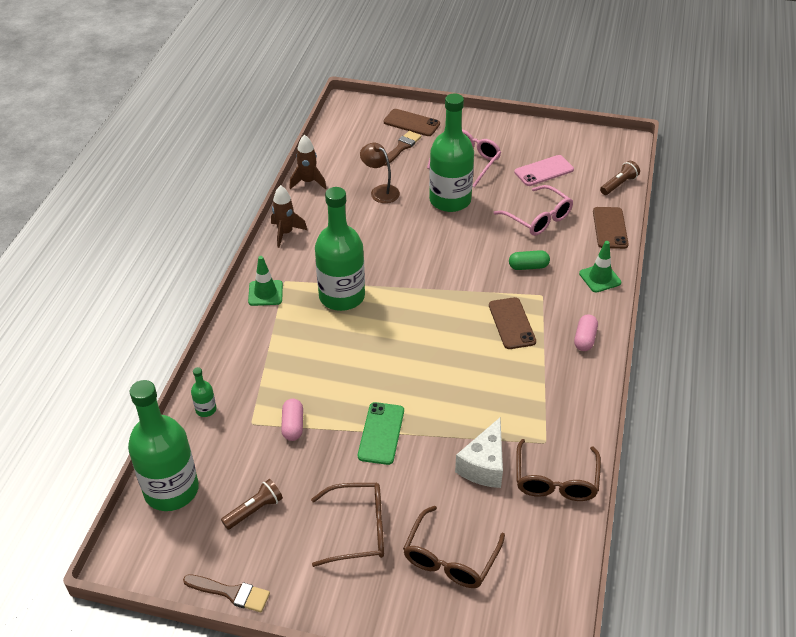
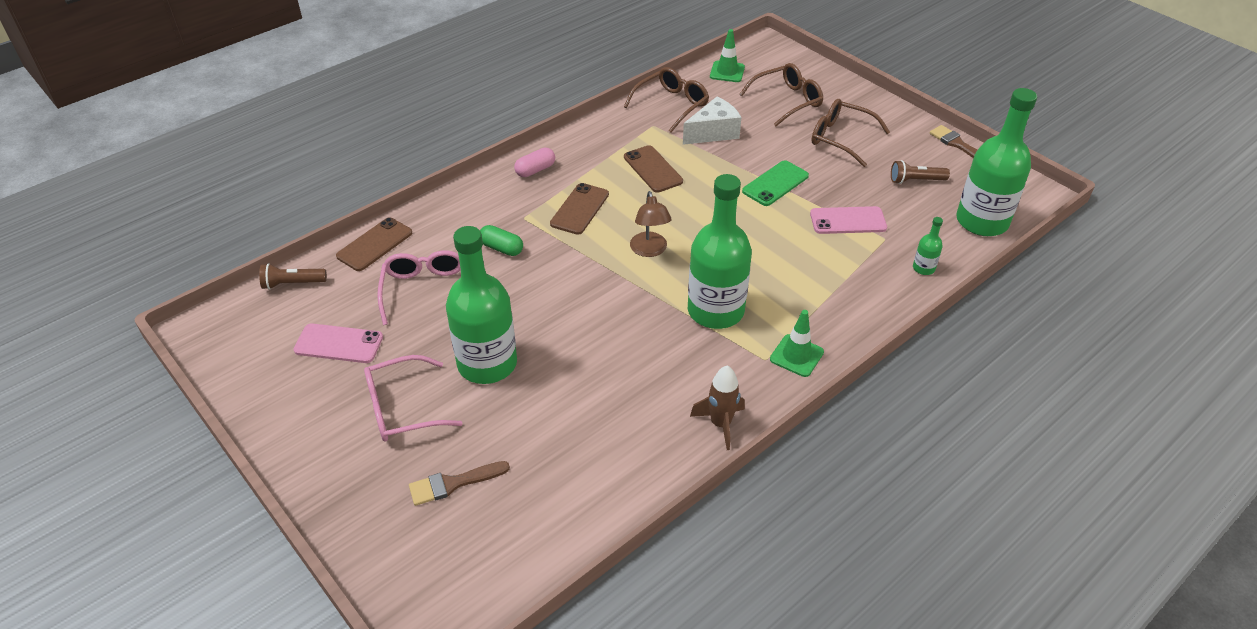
camera: 145 degrees left, 0 degrees up
(293, 426) = (848, 221): pink capsule -> pink phone
(308, 182) = (631, 494): brown rocket -> none
(380, 191) = (552, 423): brown lamp -> brown lamp (650, 250)
(411, 123) = (390, 525): brown phone -> brown phone (653, 169)
(600, 278) = (454, 207): green traffic cone -> green traffic cone (727, 72)

